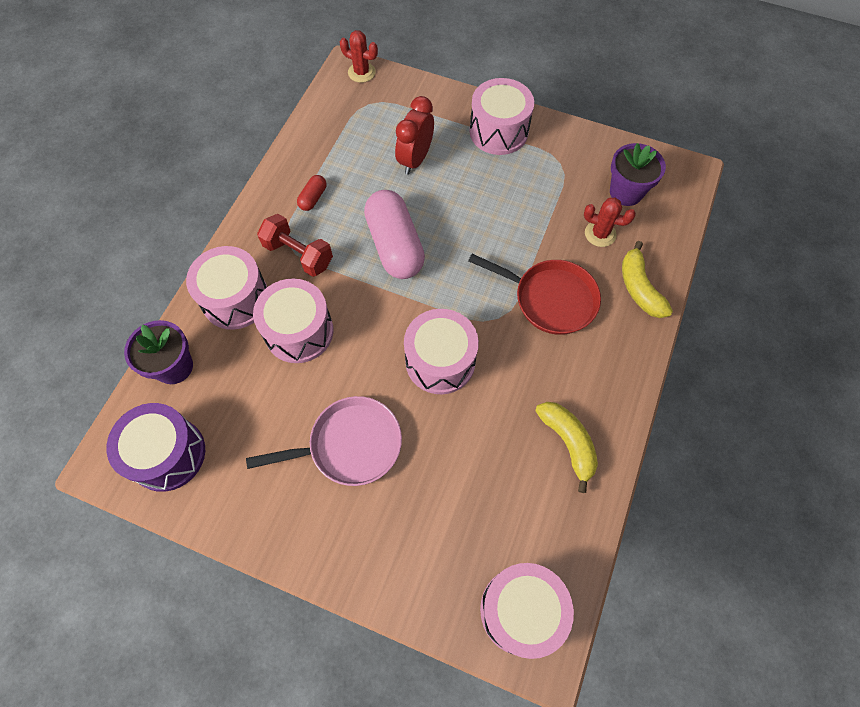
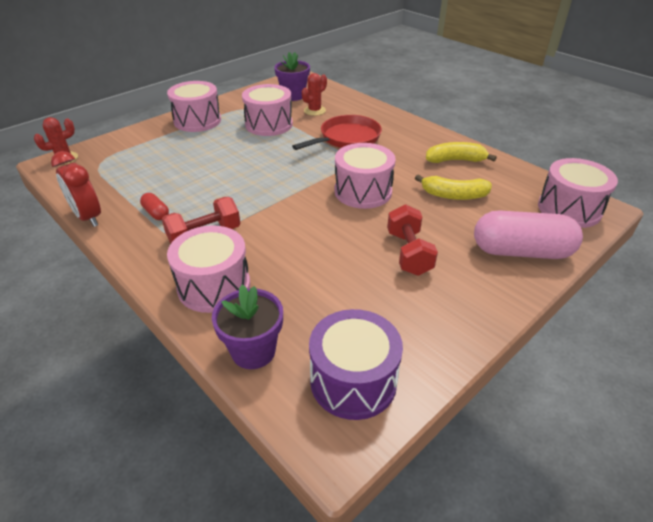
camera: 65 degrees left, 25 degrees down
(299, 331) = (282, 254): pink drum -> pink drum (269, 124)
(349, 445) = (408, 253): pink pan -> red dumbbell
(395, 245) = (246, 185): pink capsule -> pink capsule (521, 251)
(415, 159) = (179, 157): red clock -> red clock (88, 217)
(639, 288) = (363, 110): yellow banana -> yellow banana (453, 195)

